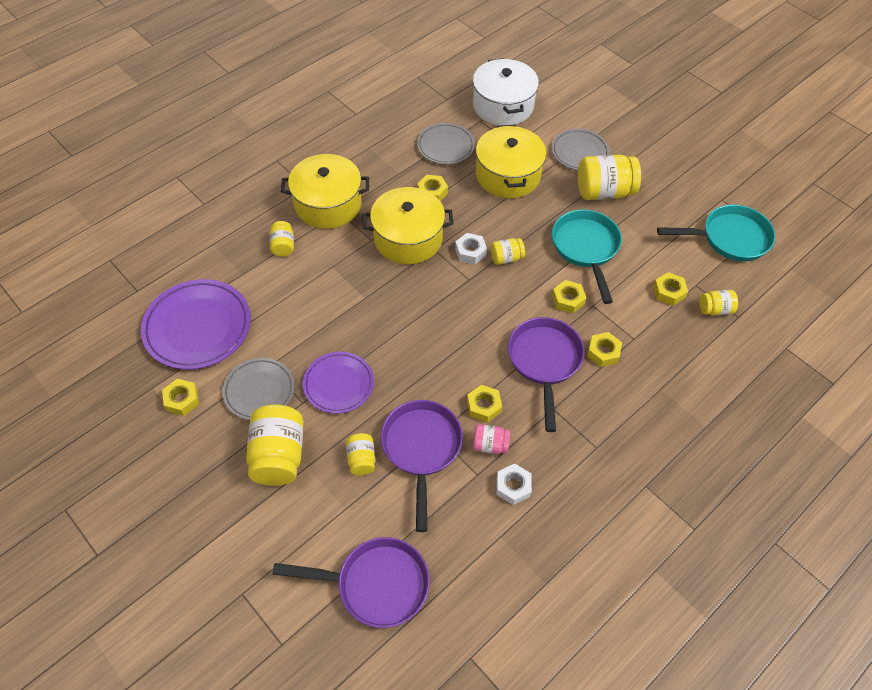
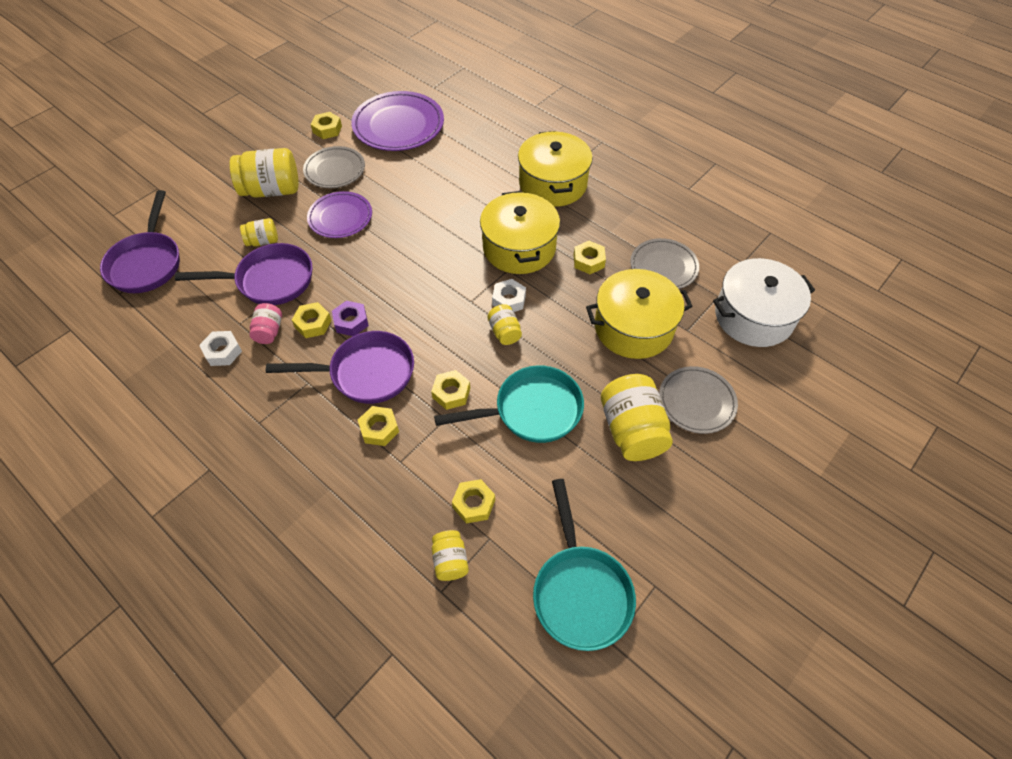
camera: 85 degrees right, 0 degrees up
(283, 246) = (494, 161): yellow jar -> none
(484, 373) = (351, 322): none -> purple nut

